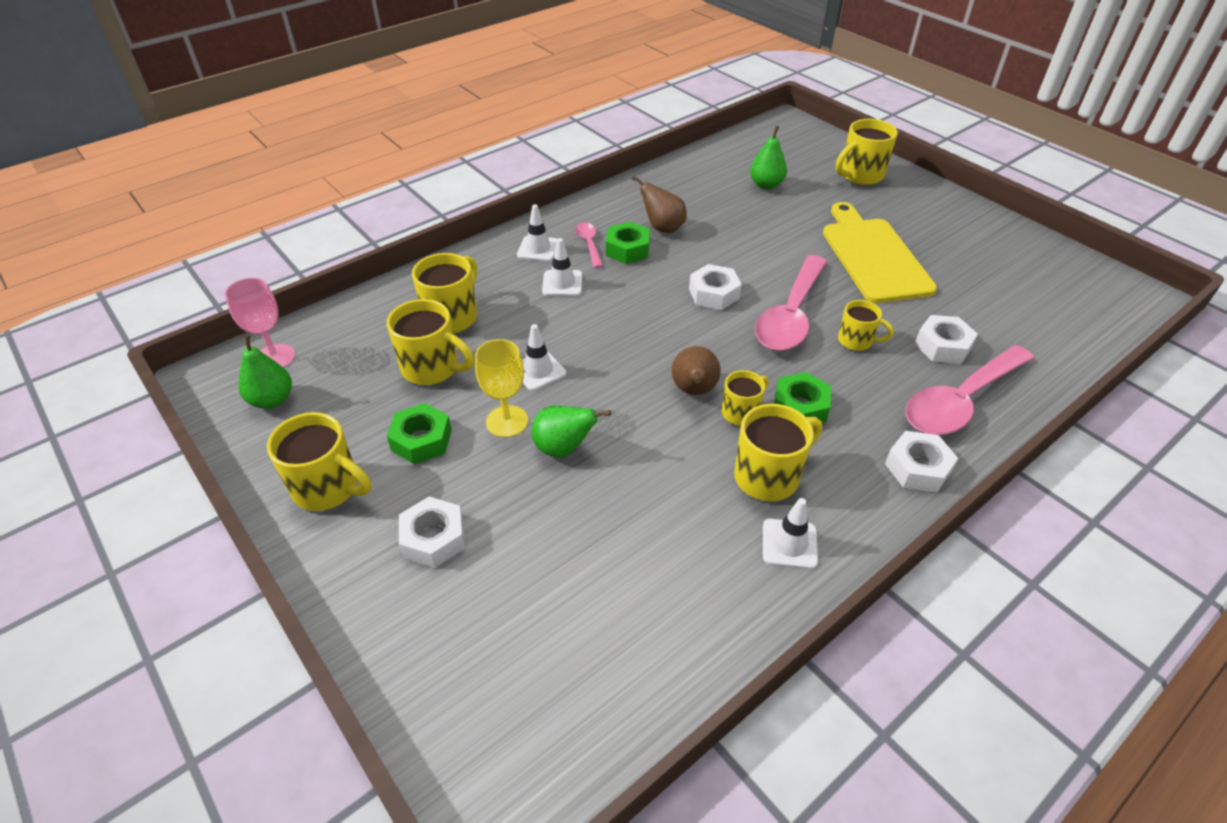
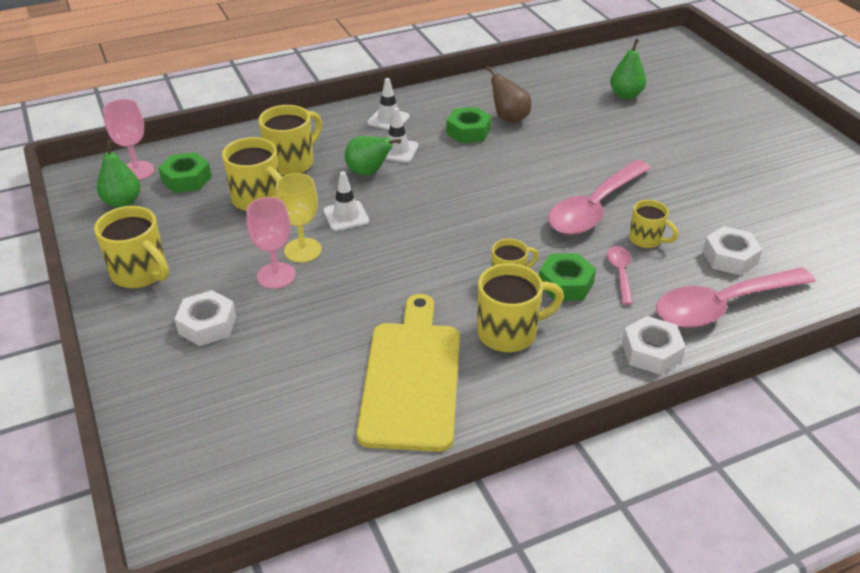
camera: 15 degrees right, 5 degrees down
(421, 440) = (227, 252): green nut -> green nut (186, 179)
(489, 459) = (276, 275): none -> pink goblet
(564, 448) = (341, 279): green pear -> green pear (369, 172)
(589, 244) = (435, 122): pink spoon -> pink spoon (620, 273)
(694, 391) = (474, 255): brown pear -> none
(714, 294) = (530, 179): white nut -> none
(789, 544) = (502, 387): white traffic cone -> none
(860, 176) = (724, 99): yellow mug -> none
(873, 256) = (701, 171): yellow cutting board -> yellow cutting board (412, 378)

